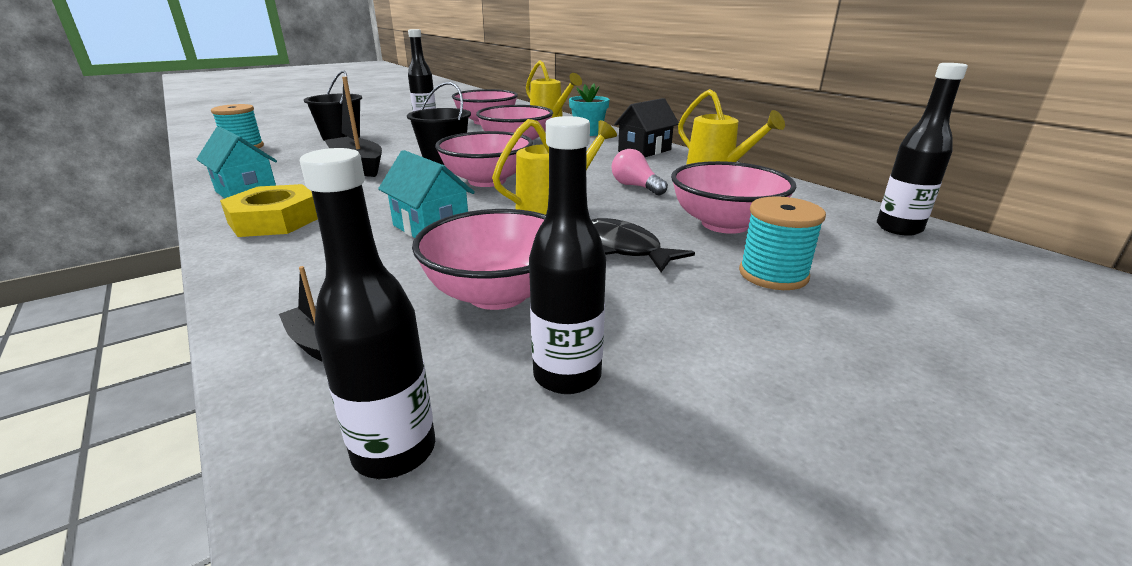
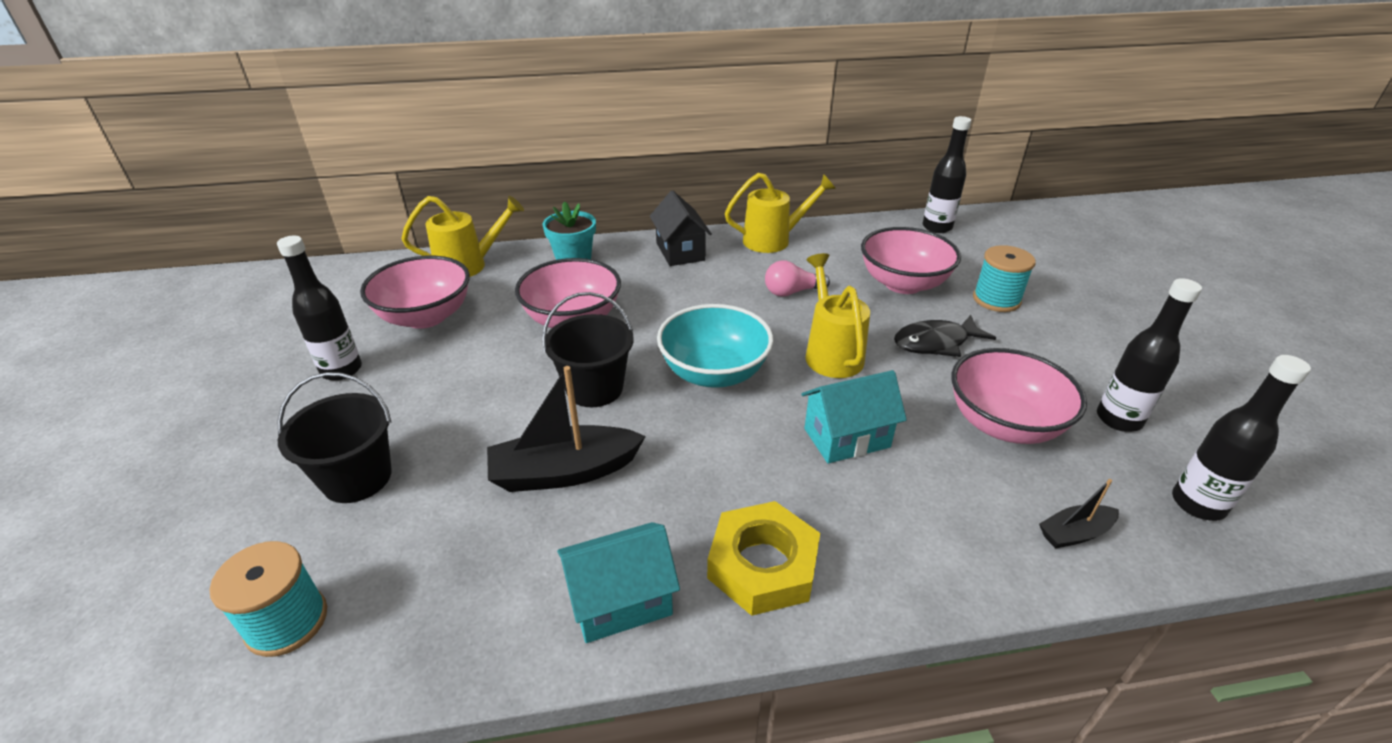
camera: 65 degrees left, 10 degrees up
(487, 181) = (714, 373): pink bowl -> turquoise bowl

